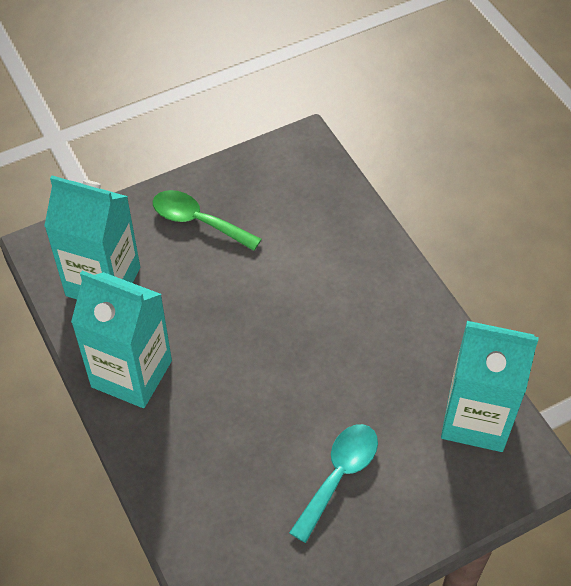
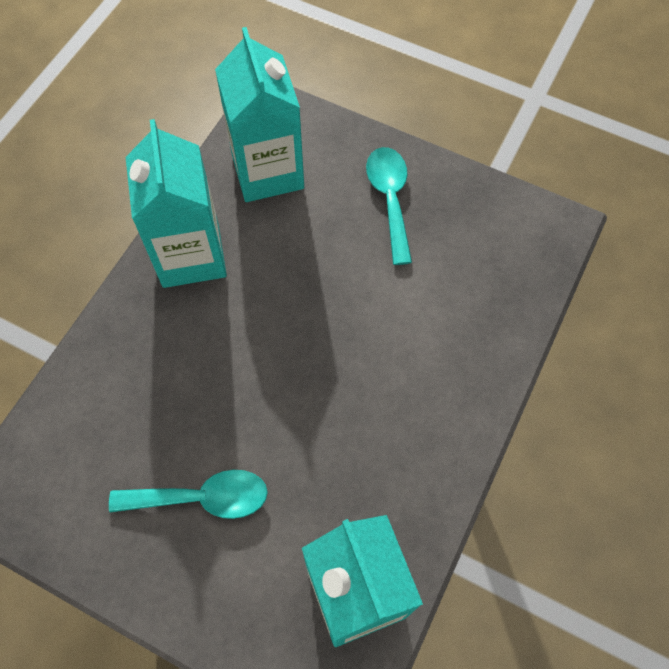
camera: 55 degrees right, 10 degrees up
(198, 221) = (390, 199): green spoon -> turquoise spoon

